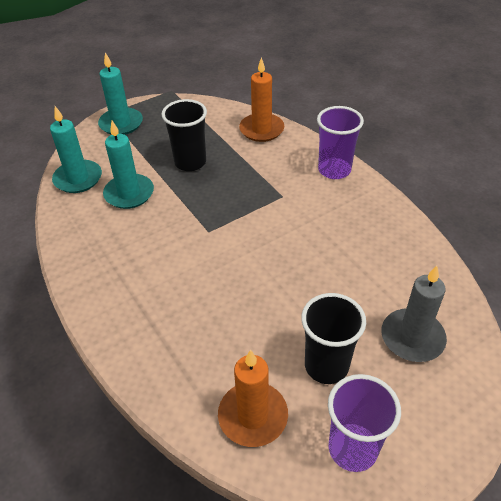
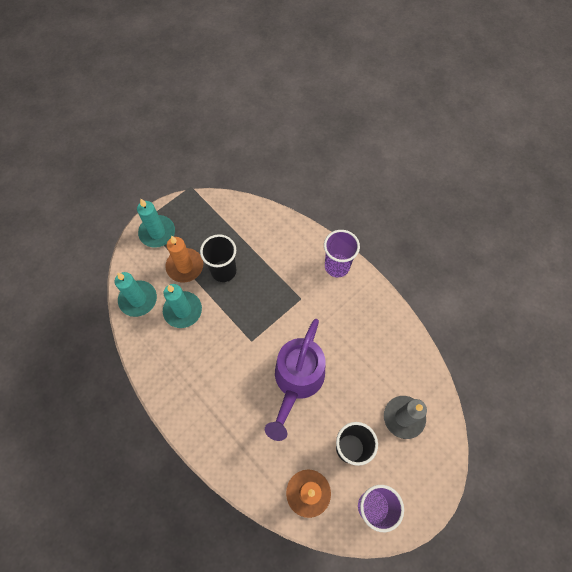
camera: 10 degrees left, 20 degrees up
(260, 279) = (296, 381): none -> purple watering can
(261, 129) = (274, 227): orange candle -> orange candle (185, 266)

